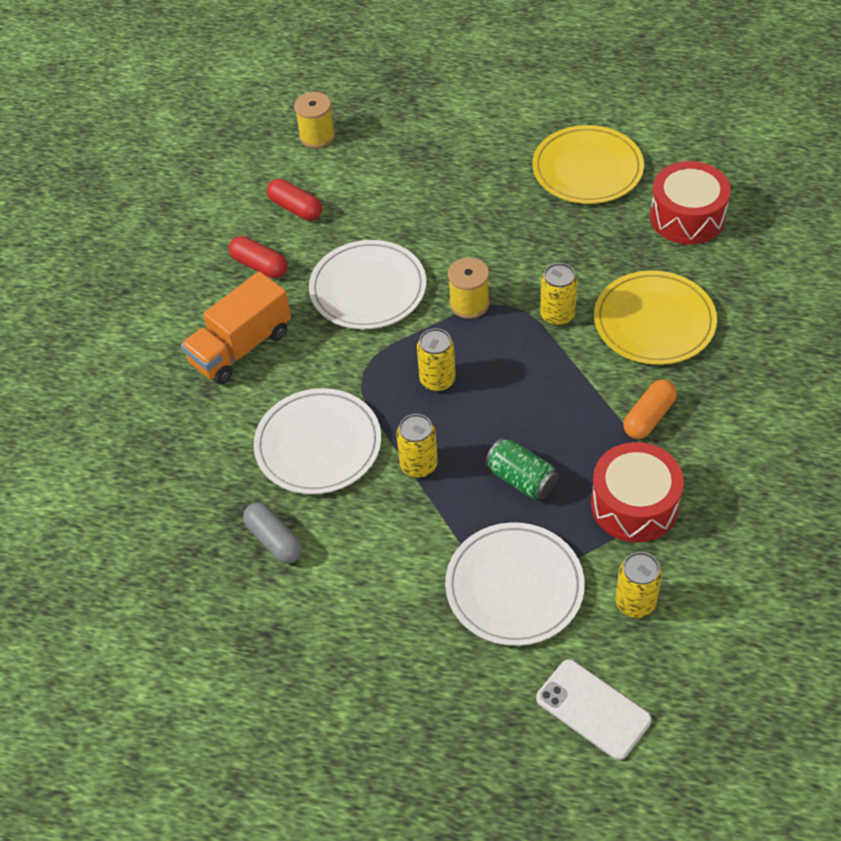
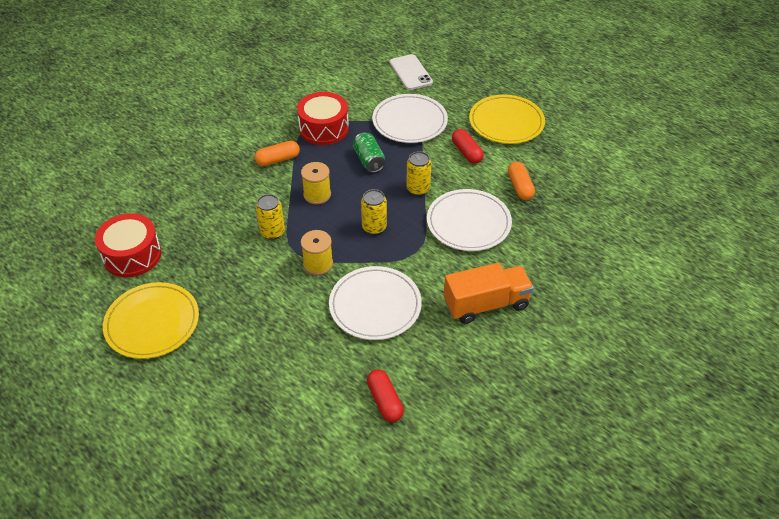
camera: 155 degrees left, 5 degrees down
(259, 266) = (441, 362): red capsule -> red capsule (466, 152)
(274, 540) = (520, 187): grey capsule -> orange capsule
(317, 136) = (321, 470): yellow spool -> yellow spool (317, 195)
(635, 602) = (360, 96): yellow can -> none
(654, 321) = (223, 203): yellow plate -> yellow plate (506, 122)

